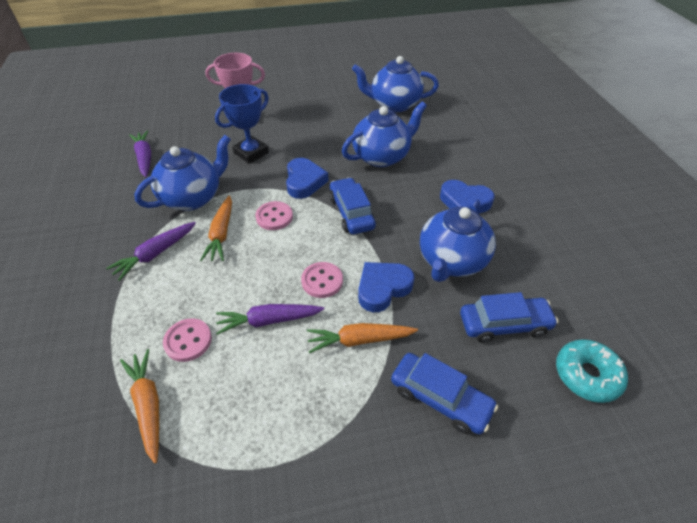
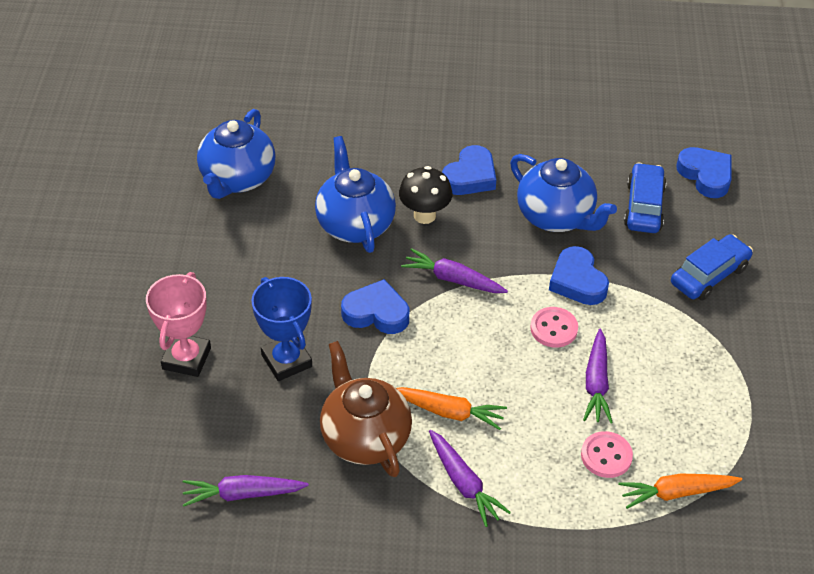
camera: 75 degrees left, 0 degrees up
(193, 197) = (365, 437): blue teapot -> brown teapot
(274, 217) = (435, 354): pink button -> none
(351, 213) = (453, 279): blue car -> purple carrot
(360, 340) = (637, 315): orange carrot -> none
(408, 186) = (424, 215): none -> black mushroom
(586, 375) = (706, 175): turquoise donut -> blue heart

